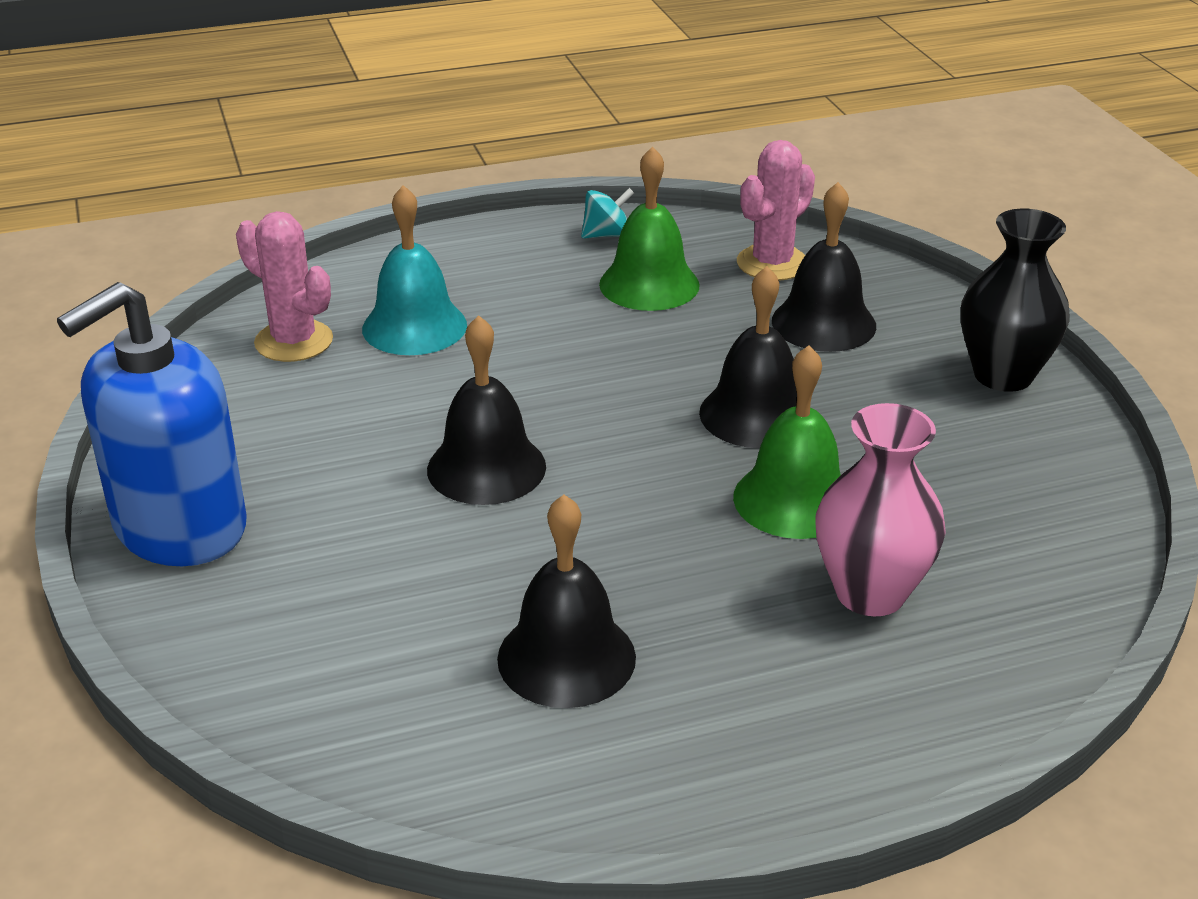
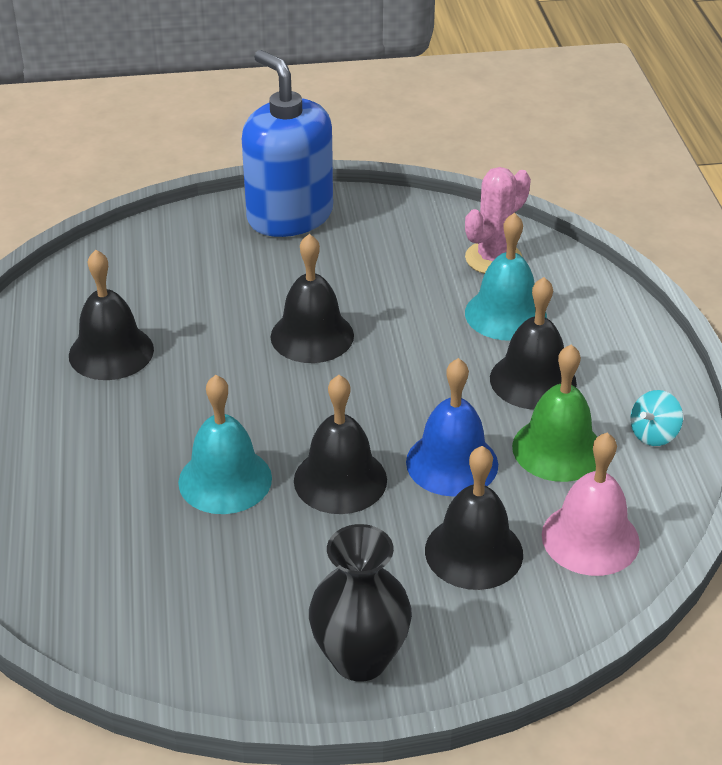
camera: 100 degrees right, 5 degrees up
(538, 303) = (533, 380): none -> black bell
(607, 235) = (653, 434): turquoise spinning top -> turquoise spinning top turned 60 degrees clockwise
(696, 344) = (452, 463): none -> blue bell
(772, 263) = (590, 538): pink cactus -> pink bell
(794, 499) = (225, 480): green bell -> turquoise bell
(870, 593) = (109, 497): pink vase -> none

